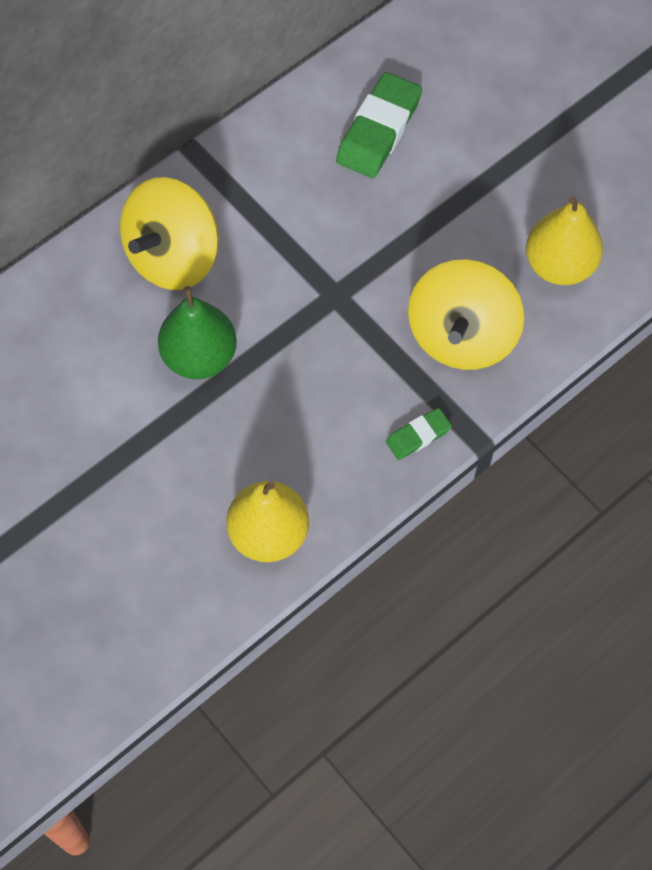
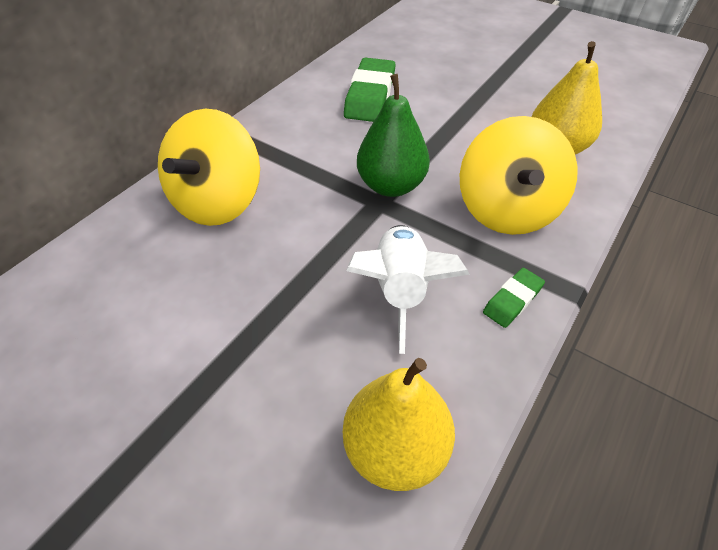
camera: 15 degrees left, 15 degrees down
(199, 357) = (262, 276): green pear -> green pear (391, 185)
(320, 402) = (400, 291): none -> white rocket

